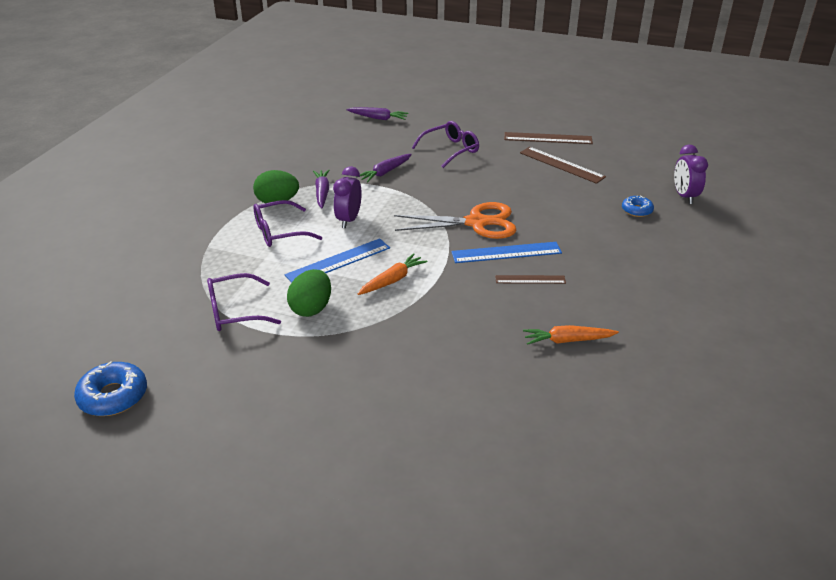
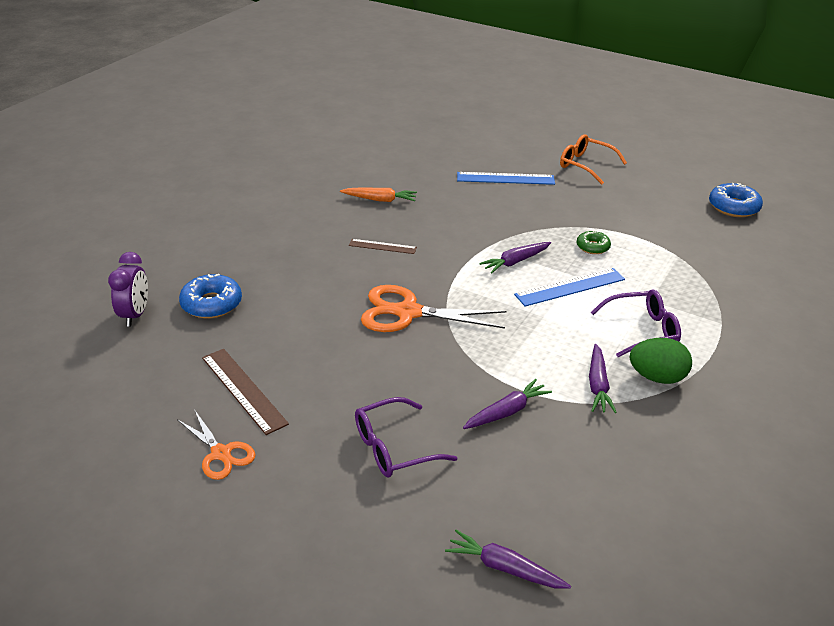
camera: 170 degrees left, 0 degrees up
(234, 312) = (663, 252): purple glasses -> none
(304, 455) = (585, 165): none -> orange glasses
(311, 308) = (592, 247): green egg -> green donut
(349, 220) = (560, 336): purple clock -> none
(392, 280) = (515, 262): orange carrot -> purple carrot
(506, 252) = (391, 274): blue ruler -> blue ruler (505, 178)
(548, 138) = (221, 453): brown ruler -> orange scissors
(636, 210) = (211, 304): blue donut -> blue donut, size x1.62

